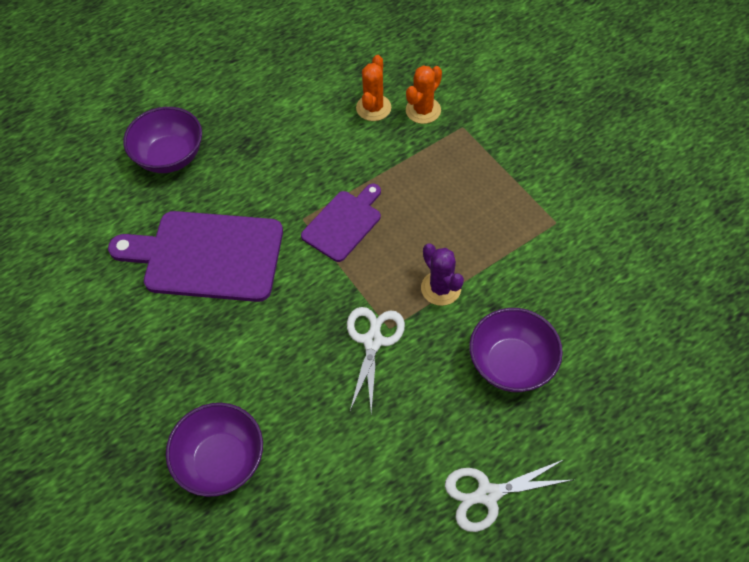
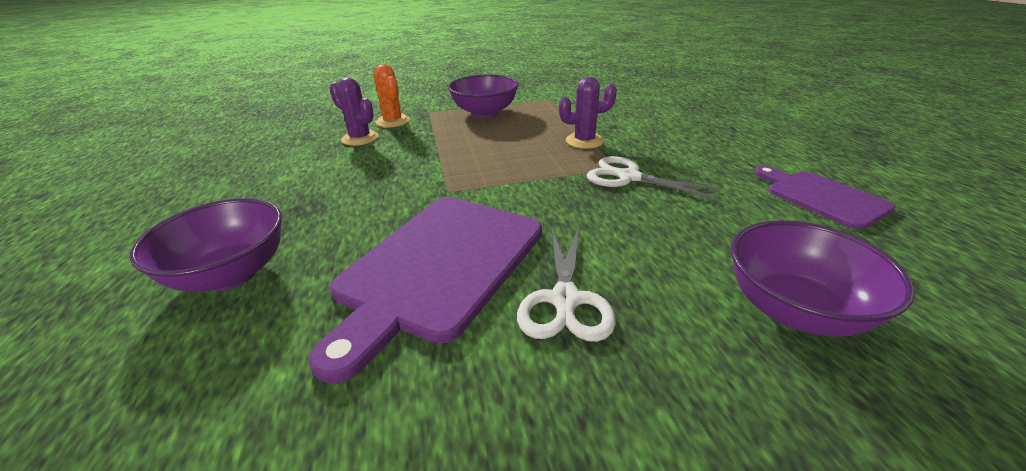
camera: 70 degrees left, 25 degrees down
(343, 223) = (476, 170): purple cutting board -> purple cutting board (821, 197)
(373, 108) = (360, 138): orange cactus -> purple cactus
(488, 494) = (804, 154): white scissors -> white scissors (565, 299)
(511, 364) = (672, 128): purple bowl -> purple bowl (485, 113)

